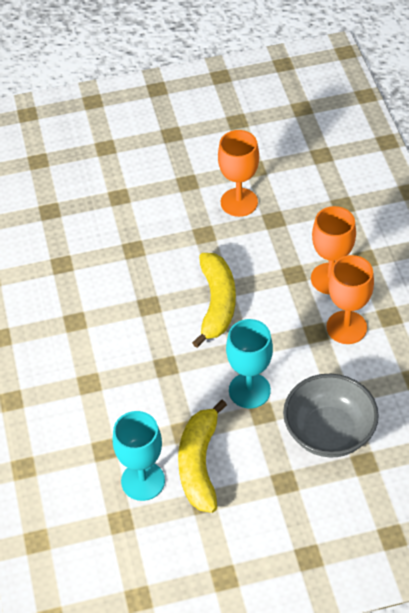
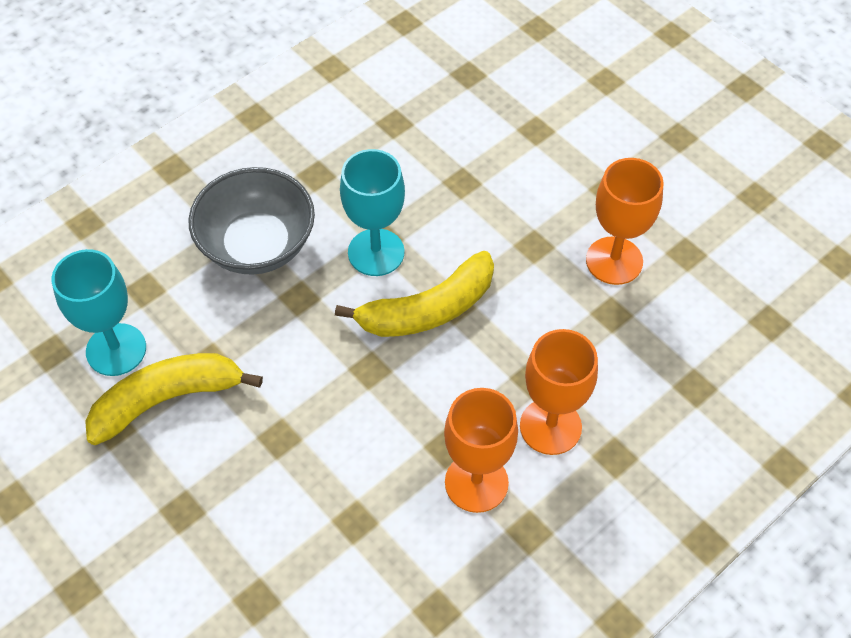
camera: 60 degrees right, 5 degrees up
(249, 390) = (307, 407): turquoise goblet -> turquoise goblet (376, 252)
(329, 432) = (286, 533): grey bowl -> grey bowl (257, 245)

